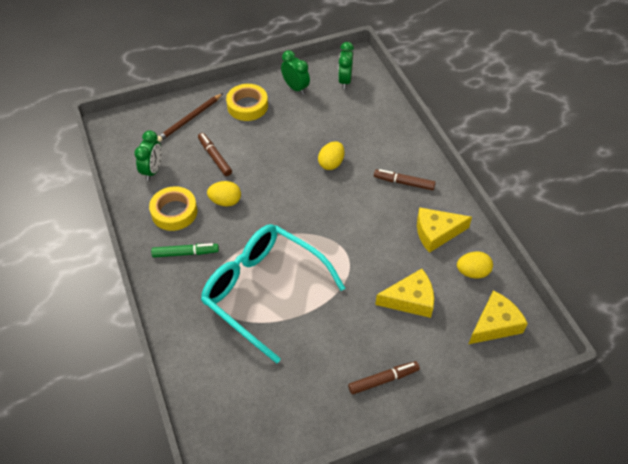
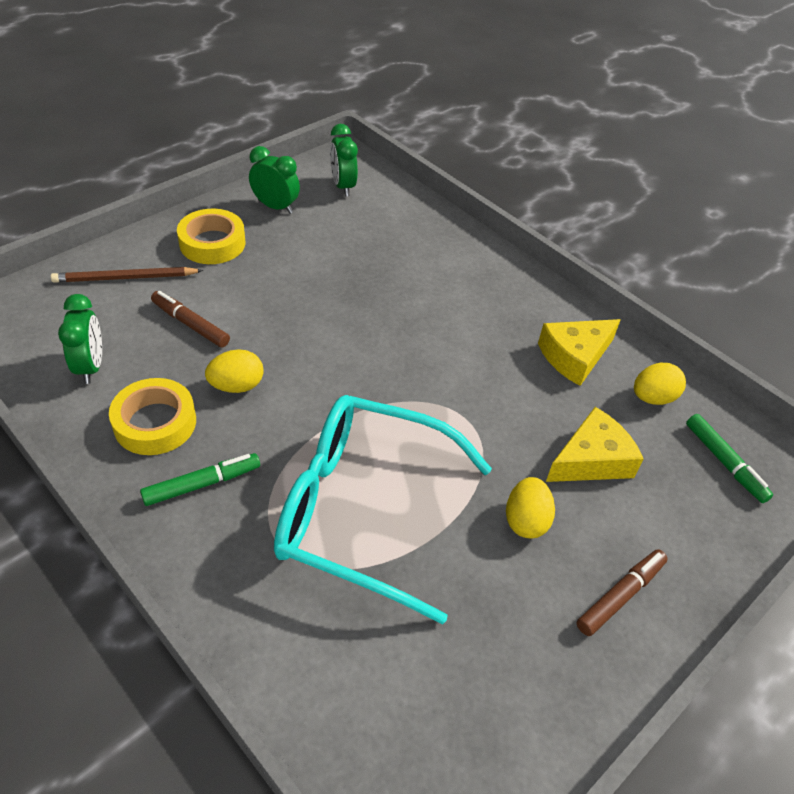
camera: 25 degrees left, 5 degrees down
(189, 119) = (125, 278): brown pencil -> brown pencil turned 60 degrees clockwise
(331, 163) = (377, 296): yellow egg -> yellow egg (526, 520)
(404, 183) = (494, 300): brown marker -> none
(495, 324) = (724, 462): yellow cheese -> green marker

